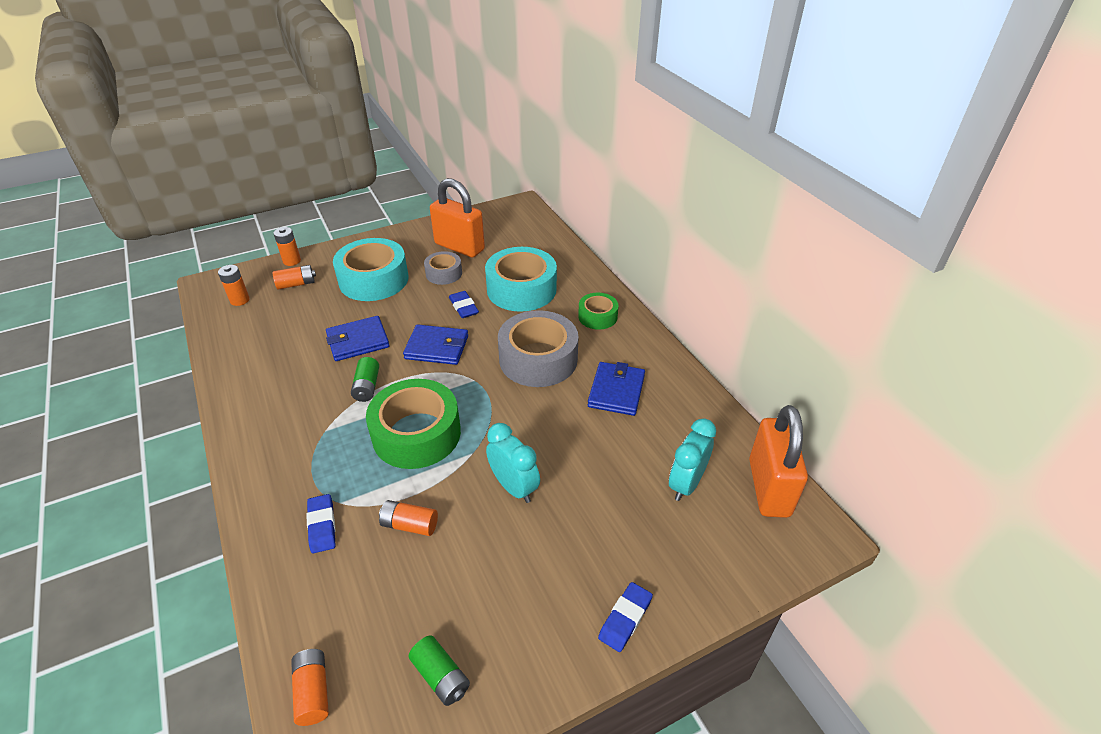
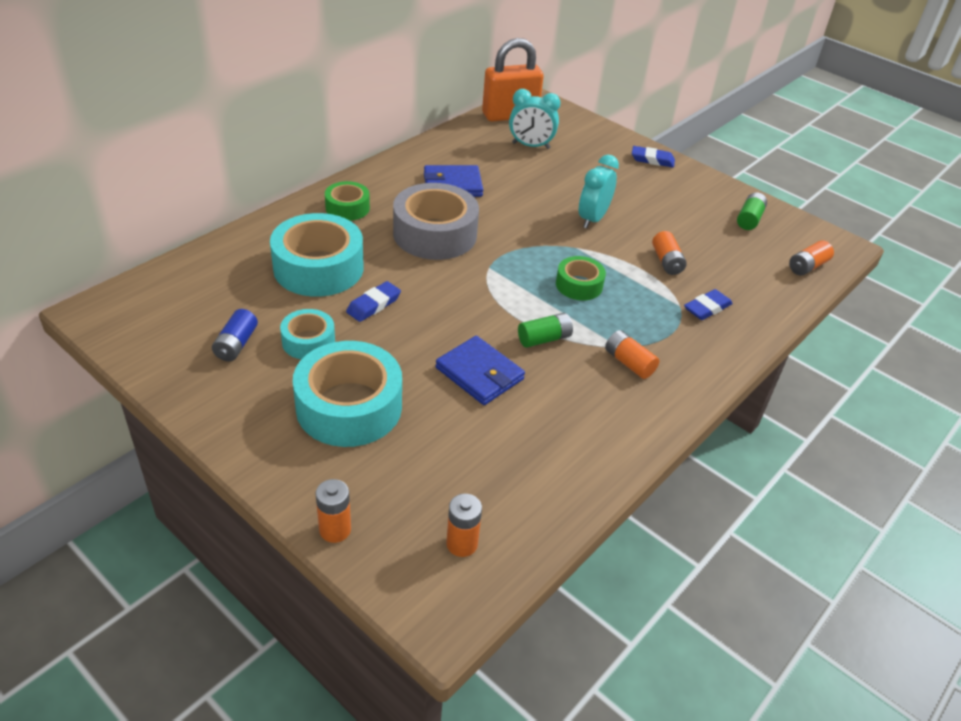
camera: 115 degrees left, 0 degrees up
(296, 284) = (394, 491): orange battery -> orange battery (629, 363)
(416, 434) = (579, 285): green tape -> green tape, size x0.54
(437, 347) = (455, 306): blue wallet -> none
(444, 273) = (308, 341): grey tape -> turquoise tape
(459, 247) = (236, 344): orange padlock -> blue battery

